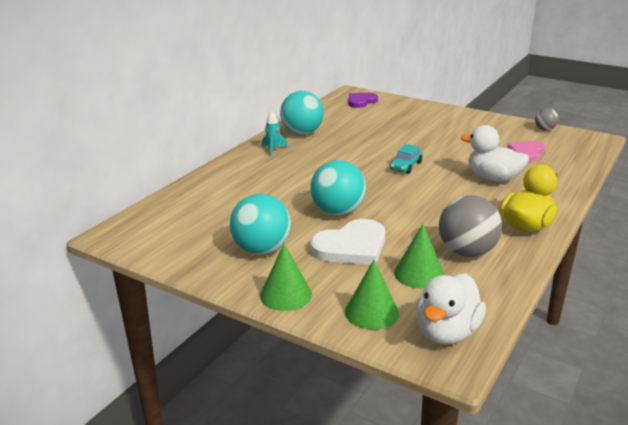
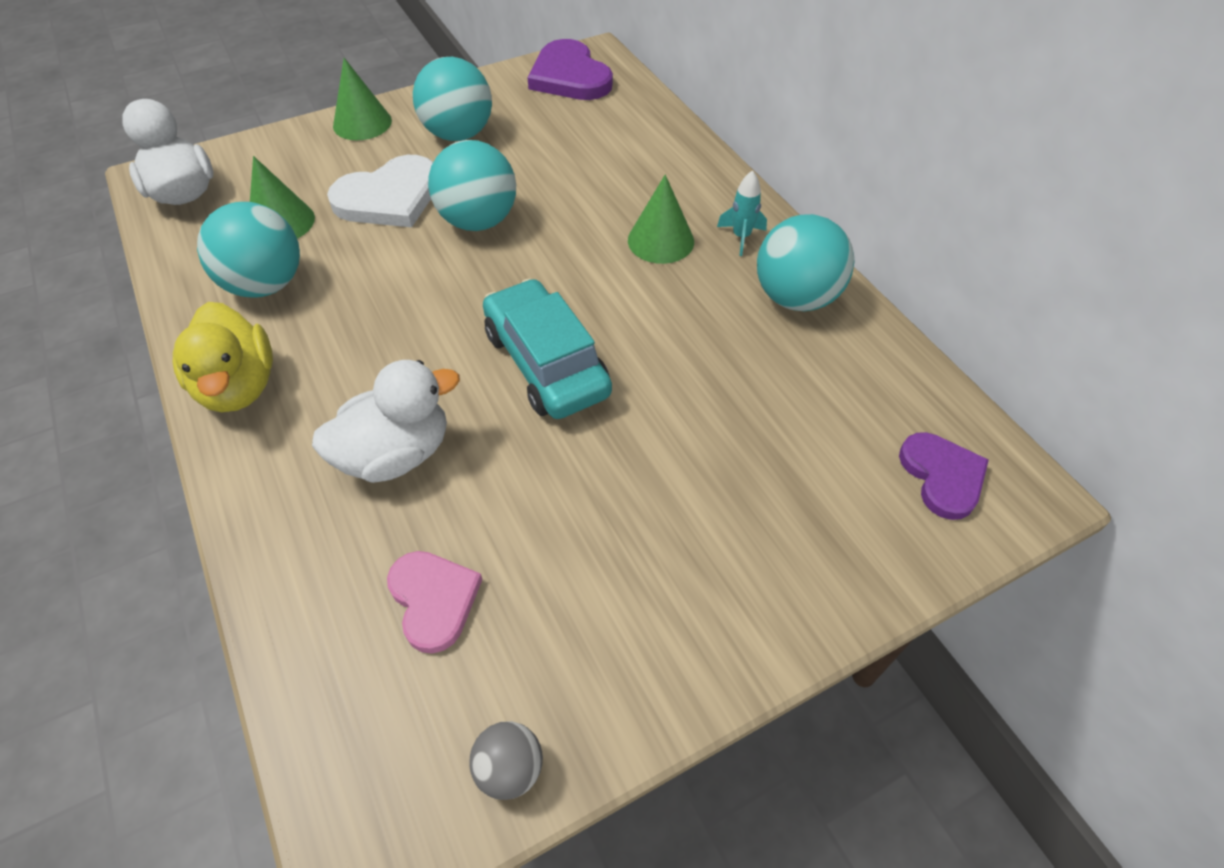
camera: 120 degrees right, 25 degrees up
(151, 234) = (570, 76): none -> purple heart
(351, 247) = (389, 197): white heart -> white heart turned 120 degrees counterclockwise
(371, 312) = (270, 161): green cone -> green cone (660, 240)
(406, 166) = (546, 363): turquoise car -> turquoise car, size x1.84
(467, 252) = (266, 284): grey ball -> turquoise ball

